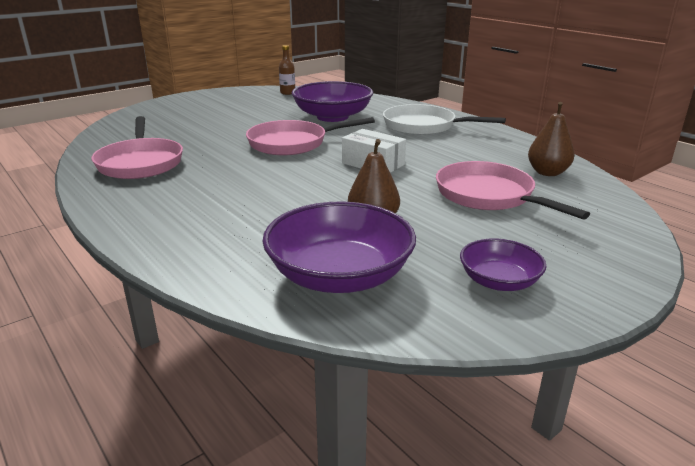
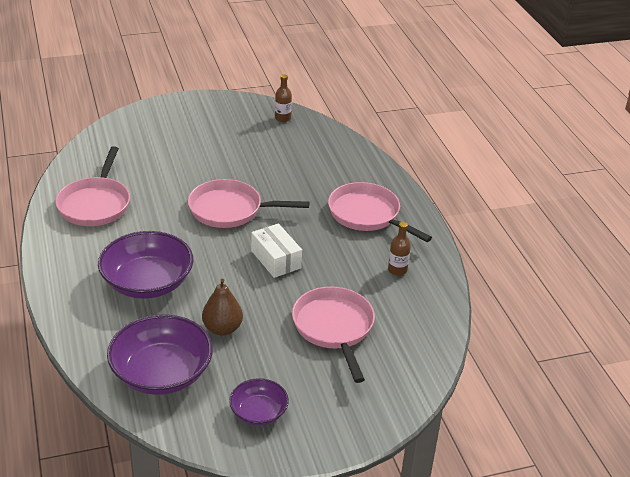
camera: 20 degrees right, 10 degrees up
(332, 117) = (295, 175): purple bowl -> purple bowl (147, 282)
(424, 126) = (367, 215): white pan -> pink pan
(493, 150) = (397, 270): none -> brown bottle
(547, 172) = (413, 315): brown pear -> none

